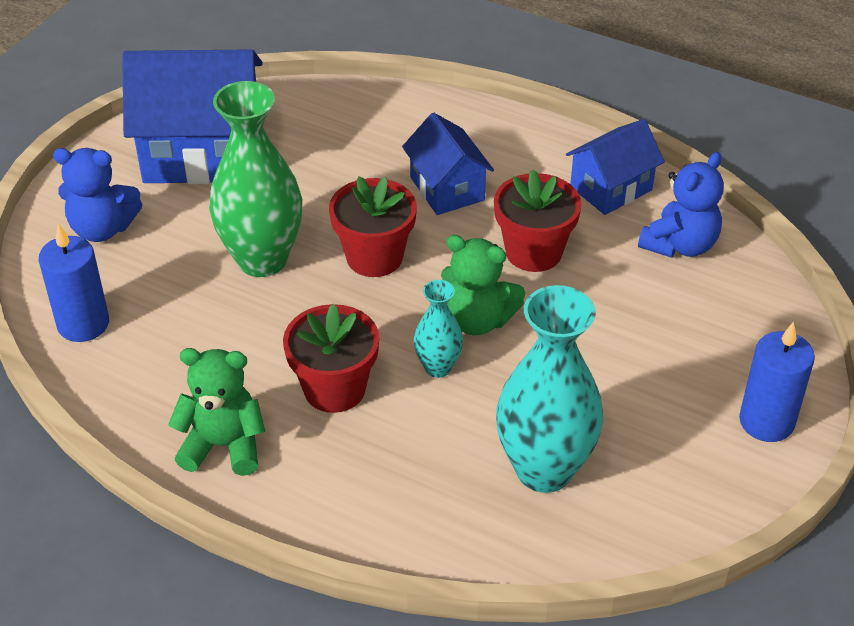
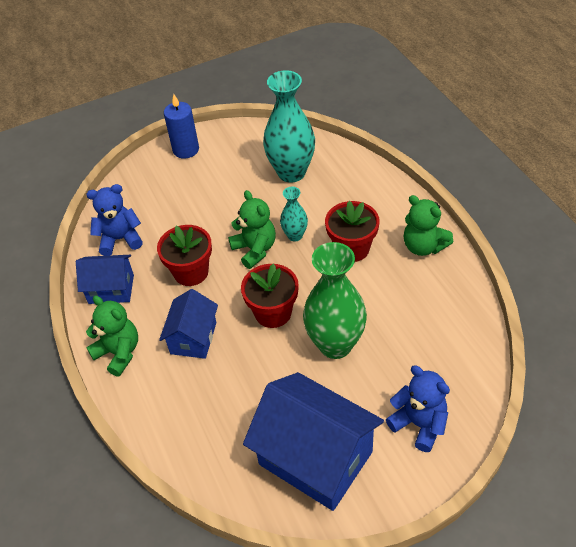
camera: 140 degrees left, 5 degrees up
(83, 324) = (463, 353): blue candle -> none
(517, 139) = (119, 353): none -> green teddy bear

